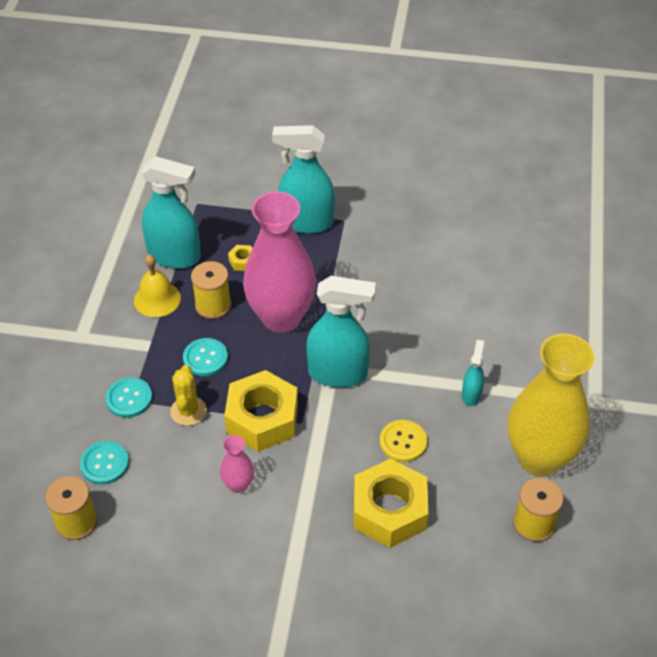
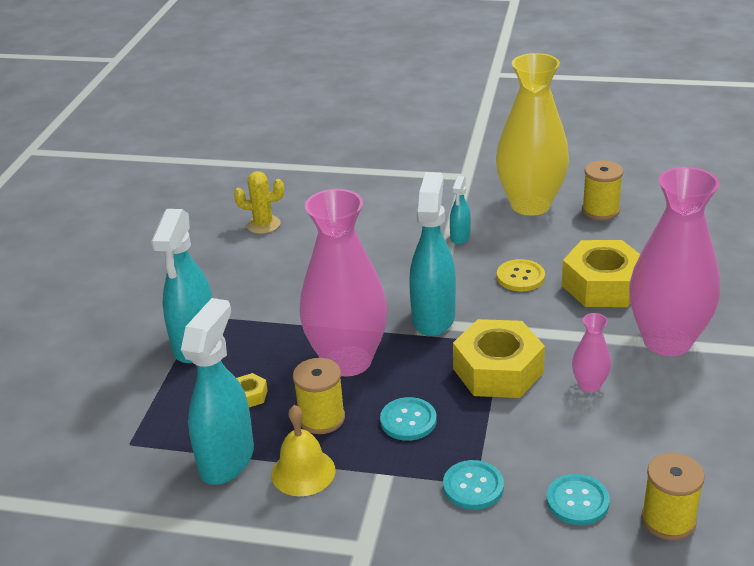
camera: 85 degrees left, 15 degrees down
(188, 411) = (490, 430): yellow cactus -> yellow cactus (263, 225)
(298, 555) = (667, 341): none -> pink vase
(471, 394) = (460, 237): turquoise spray bottle -> turquoise spray bottle turned 90 degrees counterclockwise

